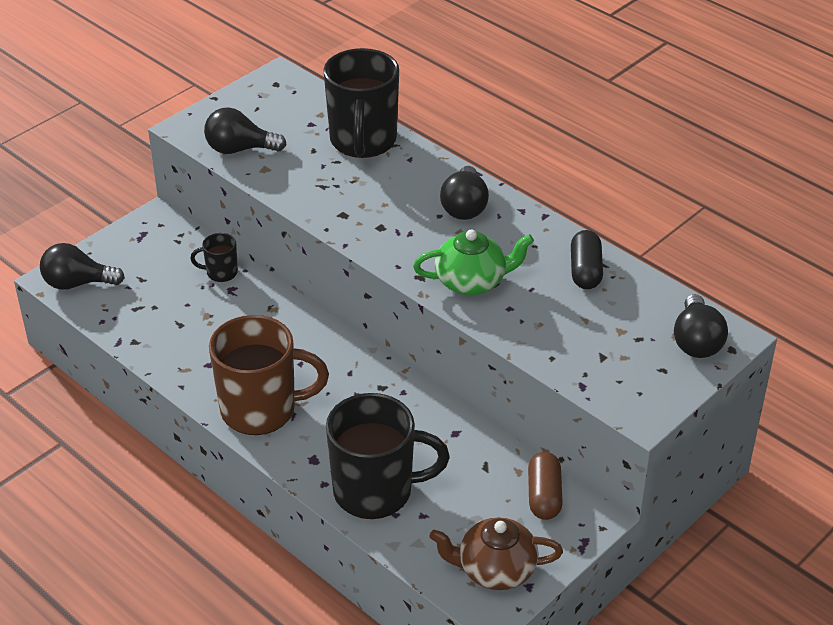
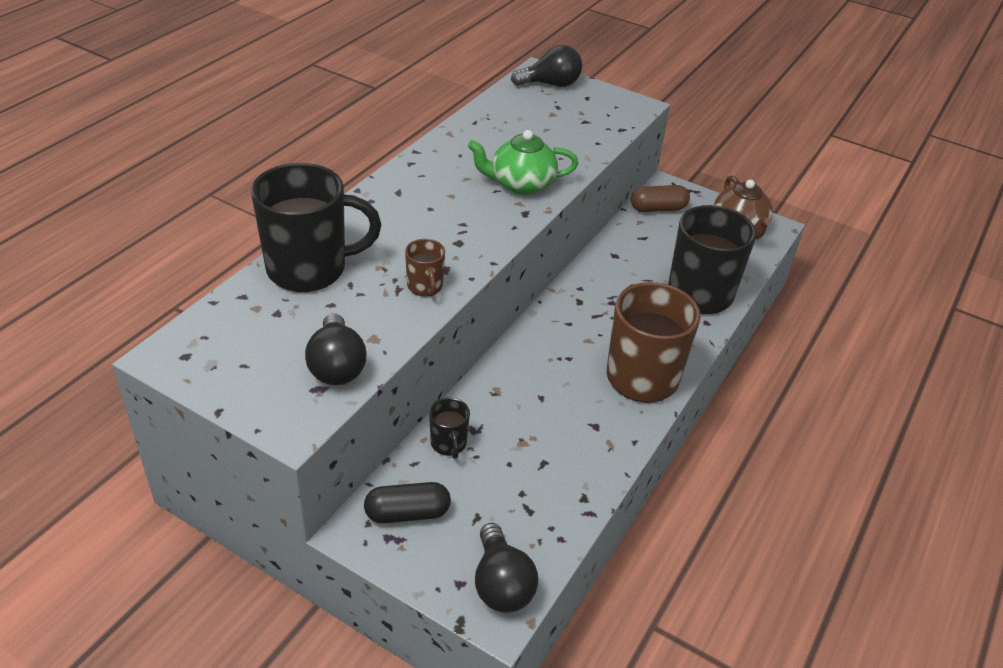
camera: 105 degrees left, 0 degrees up
(321, 201) = (425, 287): none -> brown mug
(464, 207) = (413, 194): black light bulb -> none
(472, 282) = (521, 184): green teapot -> green teapot turned 75 degrees counterclockwise
(585, 271) = (486, 130): black capsule -> black capsule (407, 513)

